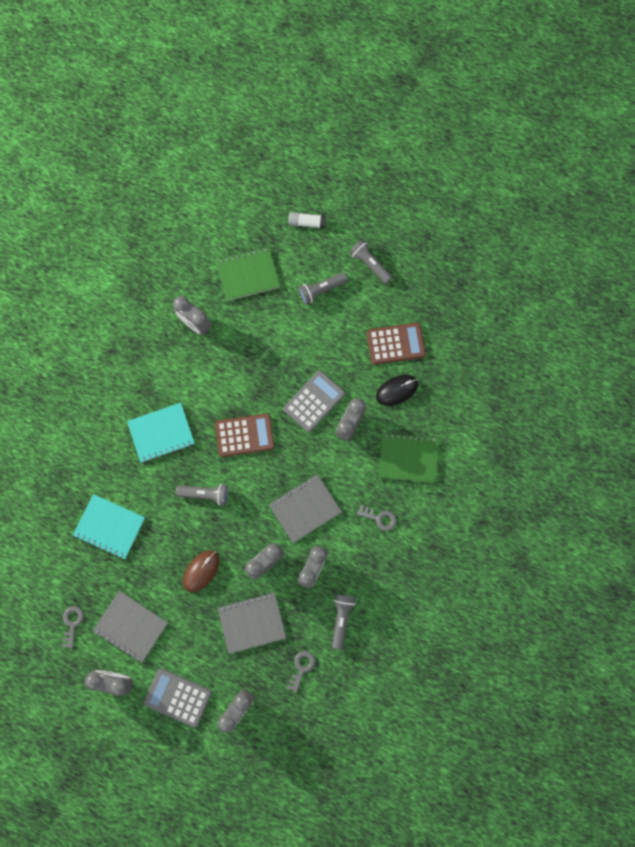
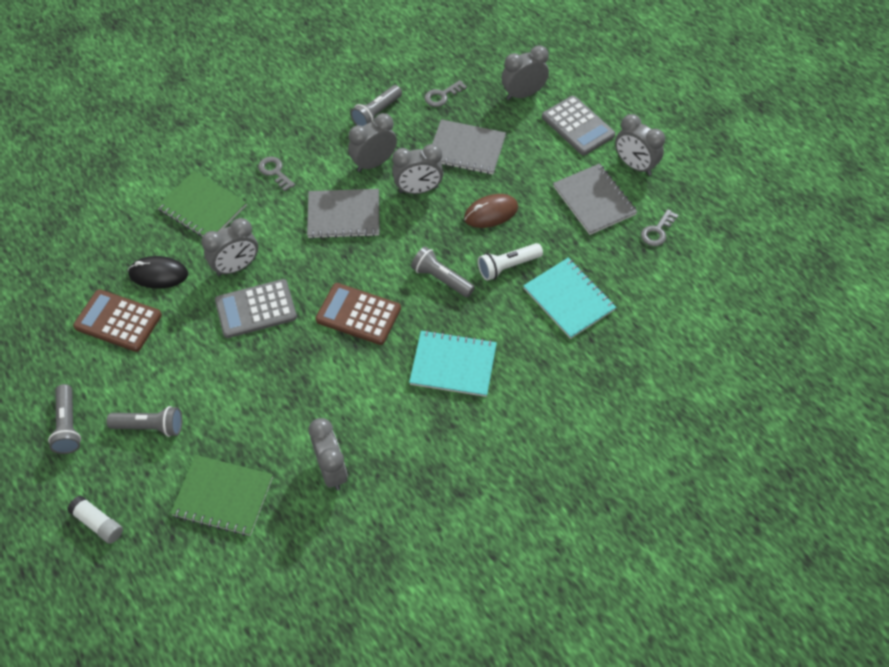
camera: 150 degrees left, 20 degrees down
(165, 530) = (507, 267): none -> white flashlight

